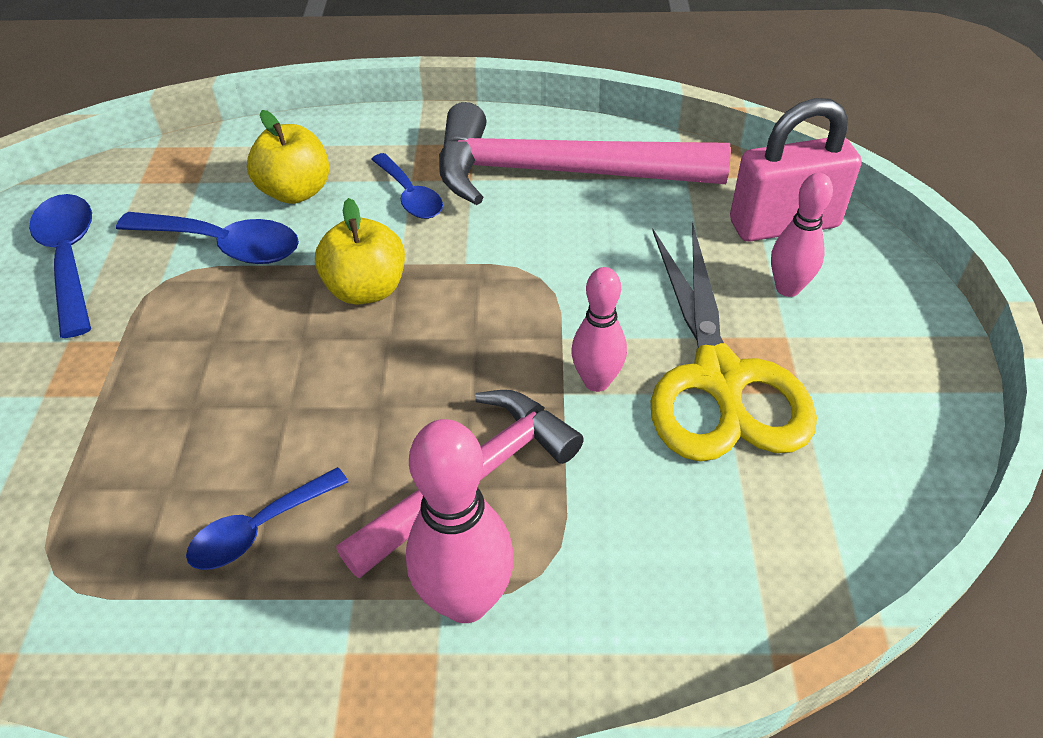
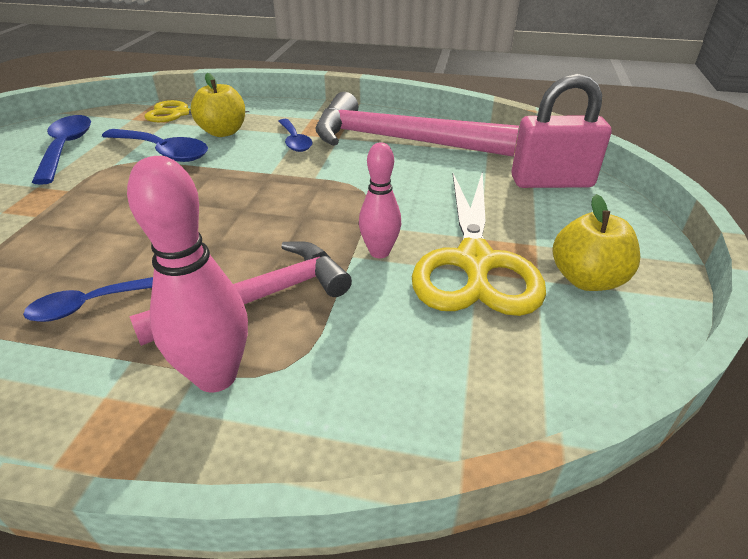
camera: 10 degrees right, 10 degrees down
(212, 161) = (180, 114): none -> yellow scissors
(366, 289) = (241, 183): yellow apple -> yellow apple (587, 279)
(787, 288) = (544, 217): pink bowling pin -> none

